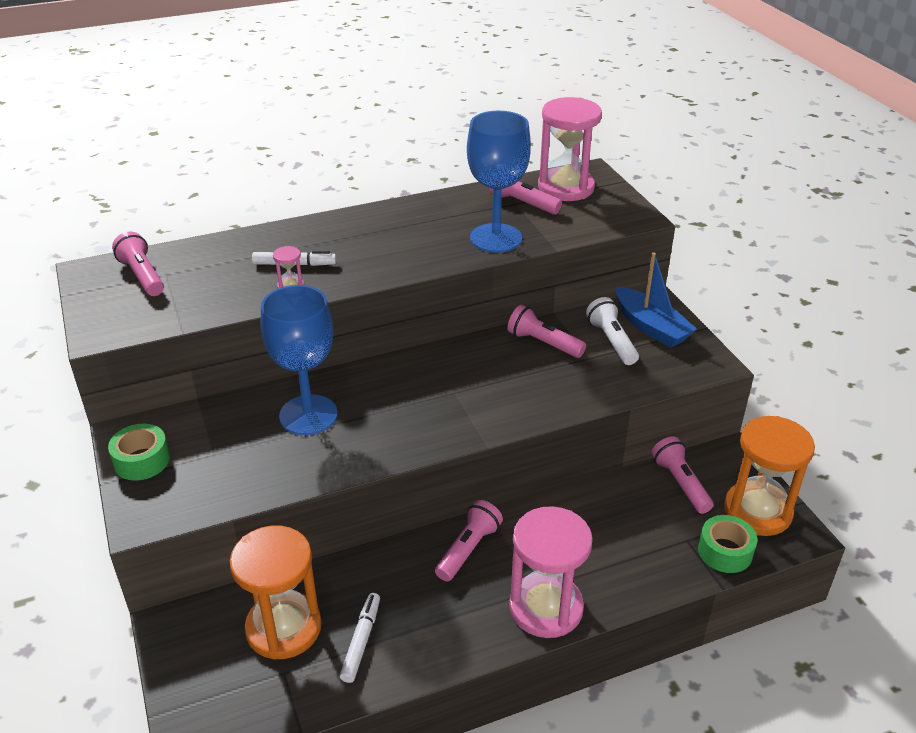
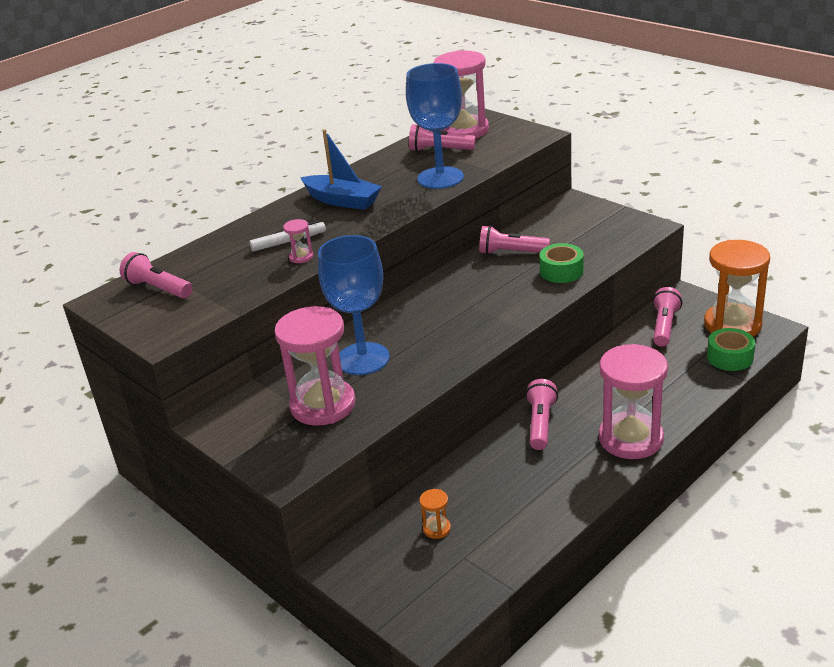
camera: 20 degrees left, 5 degrees down
(142, 460) = (246, 436): green tape -> green tape (561, 271)
(233, 454) = (323, 405): none -> pink hourglass
(283, 628) = (436, 529): orange hourglass -> orange hourglass, size x0.41
(361, 641) = (507, 513): white marker -> none
(612, 341) = (562, 235): white flashlight -> none
(651, 327) = (584, 217): blue boat -> blue boat (342, 200)
(680, 483) = (664, 326): pink flashlight -> pink flashlight turned 60 degrees clockwise

